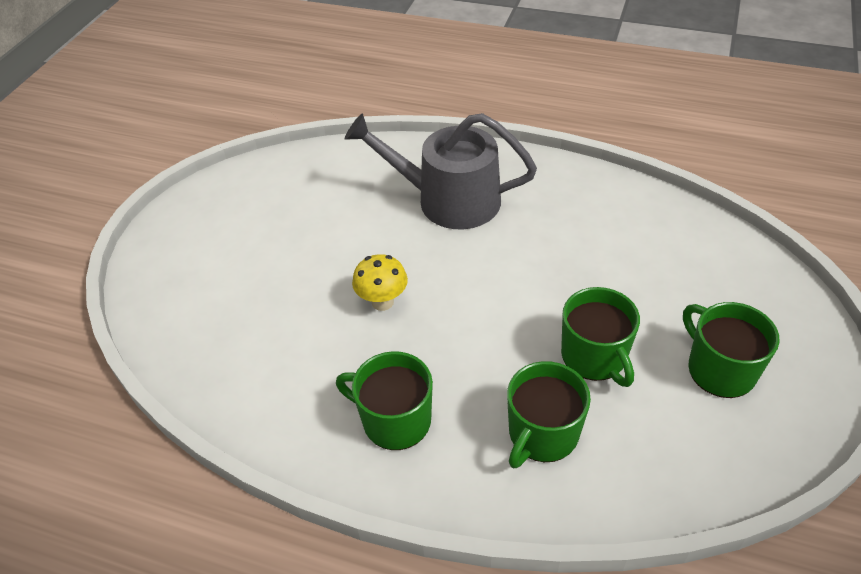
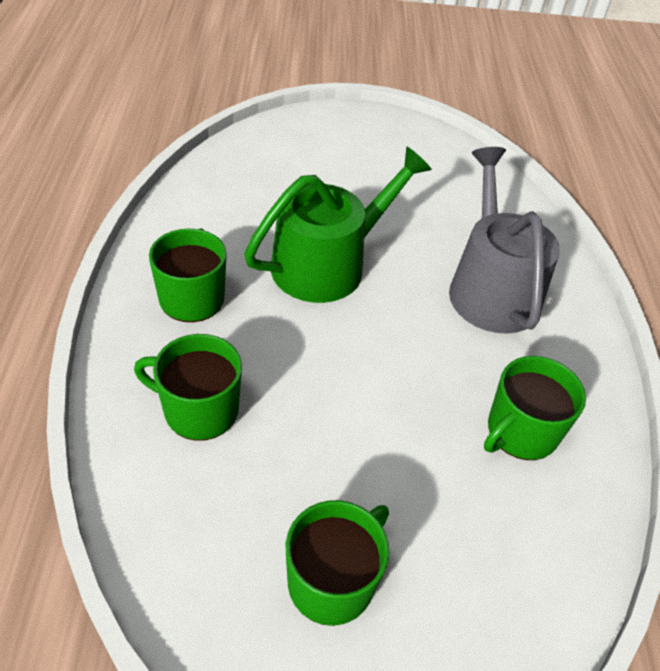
camera: 65 degrees right, 0 degrees up
(382, 302) = (328, 264): yellow mushroom -> green watering can
(594, 357) = (312, 446): green mug -> green mug (520, 432)

